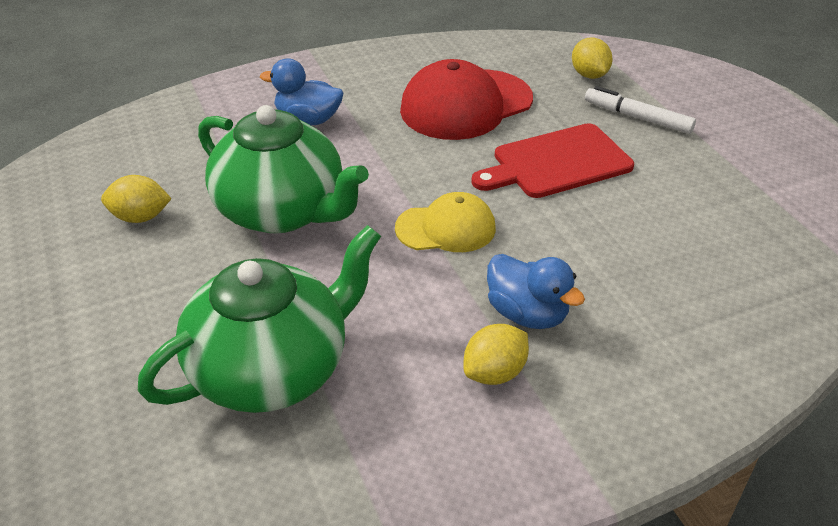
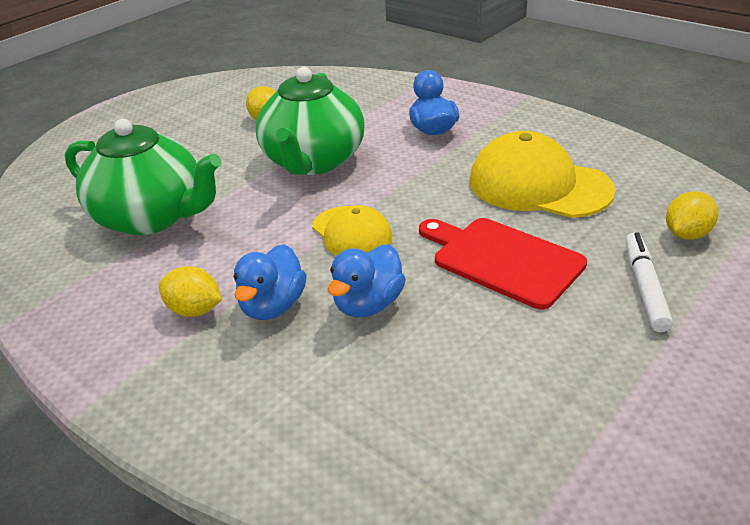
camera: 65 degrees right, 5 degrees down
(466, 105) = (539, 185): red cap -> yellow cap
(566, 254) = (368, 304): none -> blue duck

